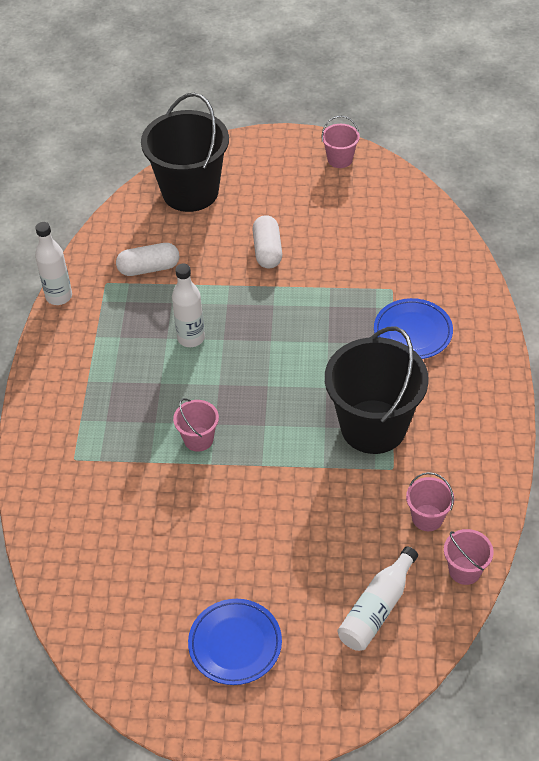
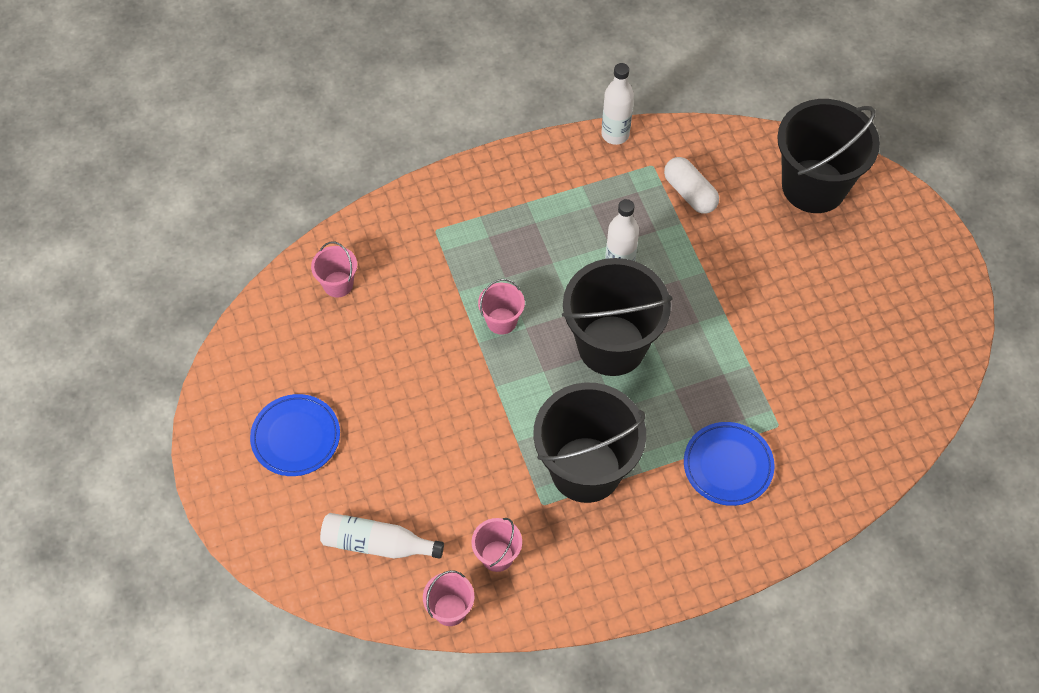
camera: 65 degrees right, 10 degrees up
(265, 369) = (611, 345): none -> black bucket
(267, 251) = (769, 288): white capsule -> none
(340, 159) = (944, 308): pink bucket -> pink bucket (338, 284)

